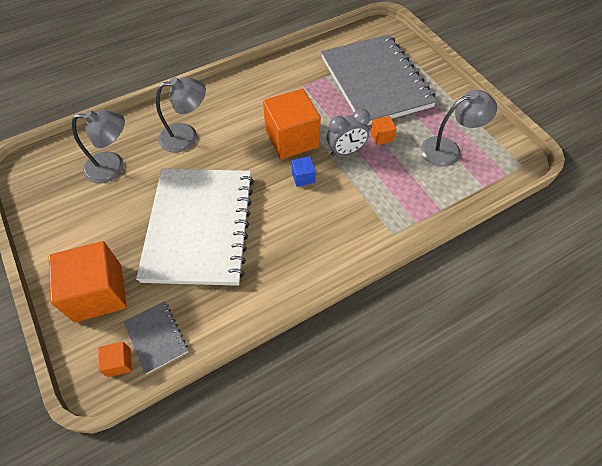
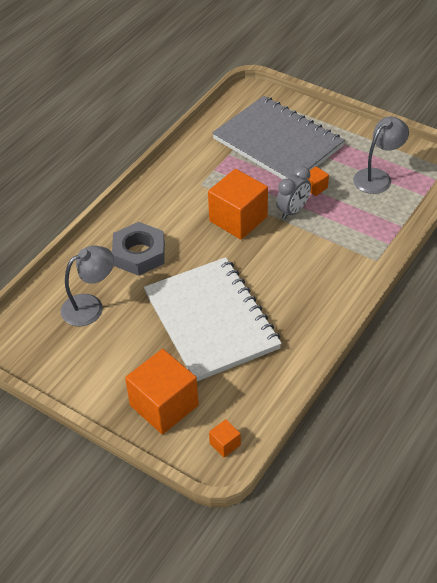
camera: 25 degrees left, 10 degrees down
(156, 337) = (241, 414): grey notebook -> none
(186, 136) = (139, 254): grey lamp -> grey nut
(303, 177) = (271, 246): blue cube -> none

